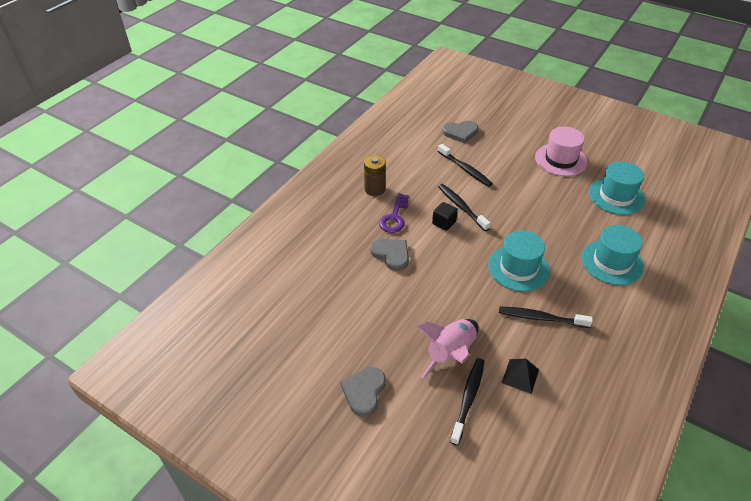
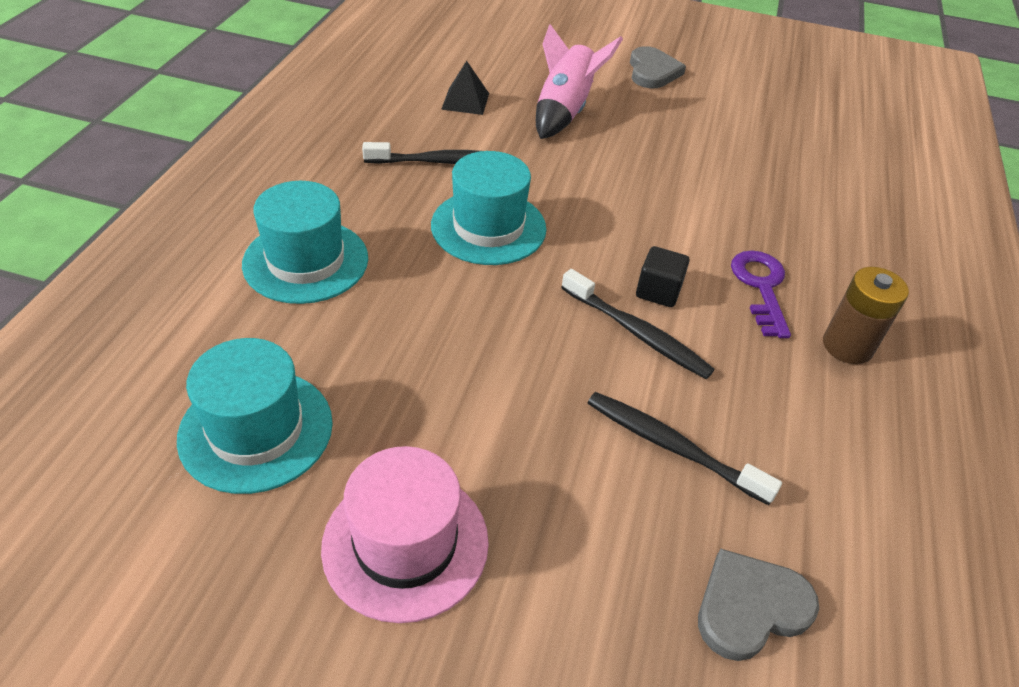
camera: 160 degrees right, 0 degrees up
(391, 254) = (720, 219): grey heart -> none
(468, 399) = (527, 77): black toothbrush -> none

